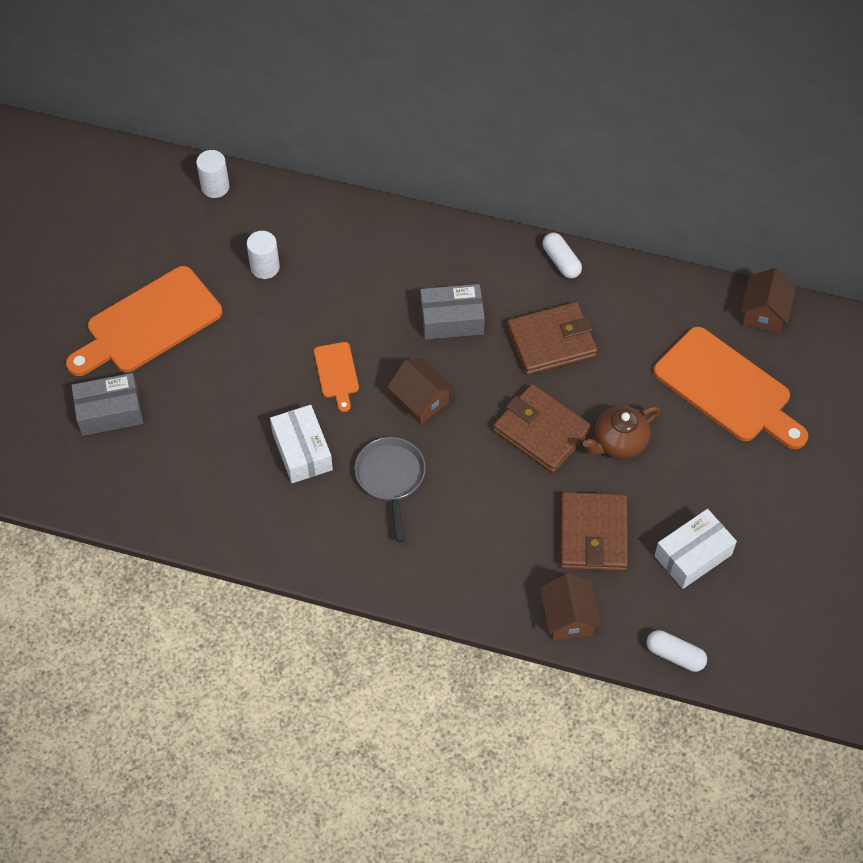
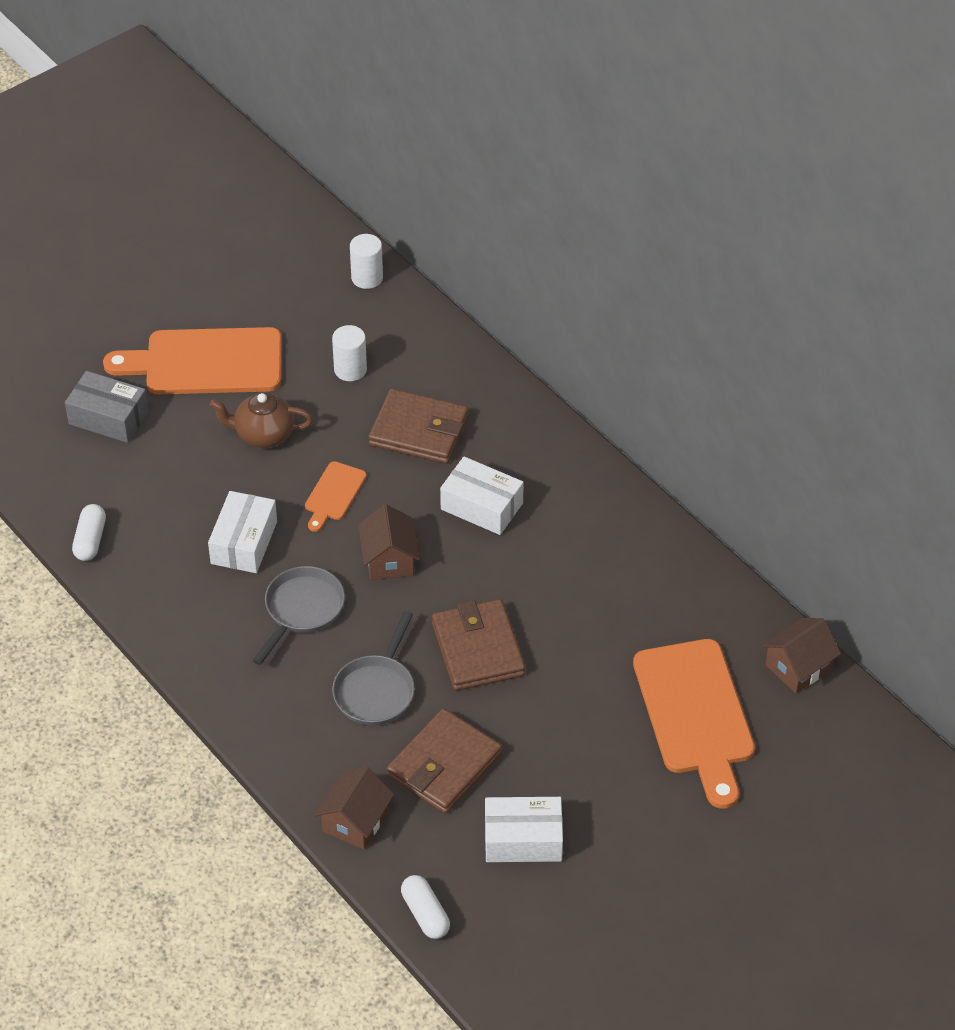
camera: 35 degrees right, 10 degrees down
(451, 319) = (481, 506): grey box -> white box
(497, 508) = (376, 691): none -> grey pan
(551, 342) = (559, 577): brown wallet -> brown wallet (419, 431)
(561, 261) = (634, 512): white capsule -> white capsule (90, 540)
(619, 443) = (543, 701): brown teapot -> brown teapot (263, 434)

